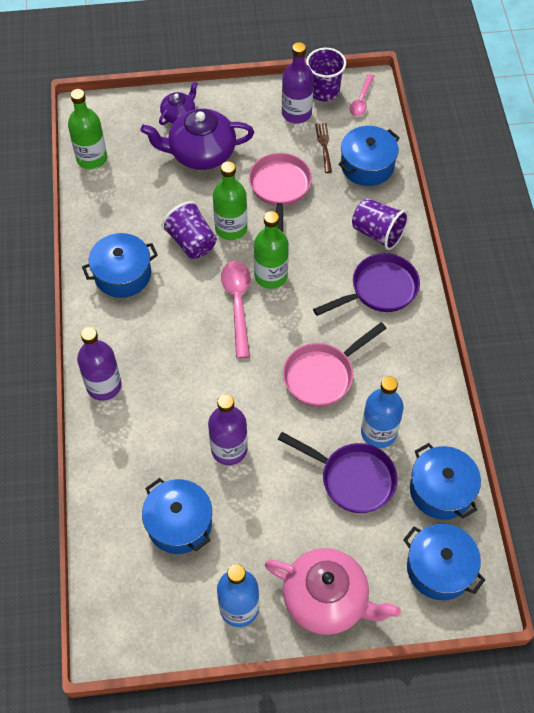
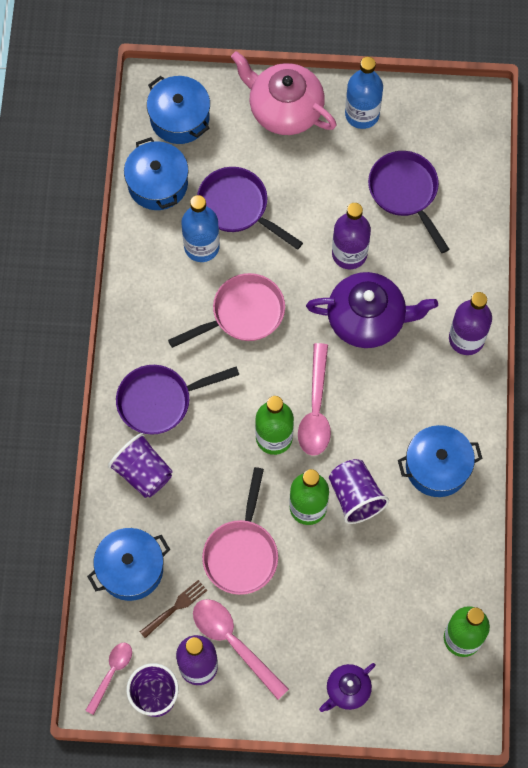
camera: 170 degrees left, 10 degrees up
(179, 523) = (405, 193): blue pot -> purple pan
(201, 153) = (327, 623): purple teapot -> purple teapot (367, 319)
(273, 131) = (233, 642): none -> pink spoon
(324, 146) = (175, 608): brown fork -> brown fork turned 135 degrees counterclockwise

